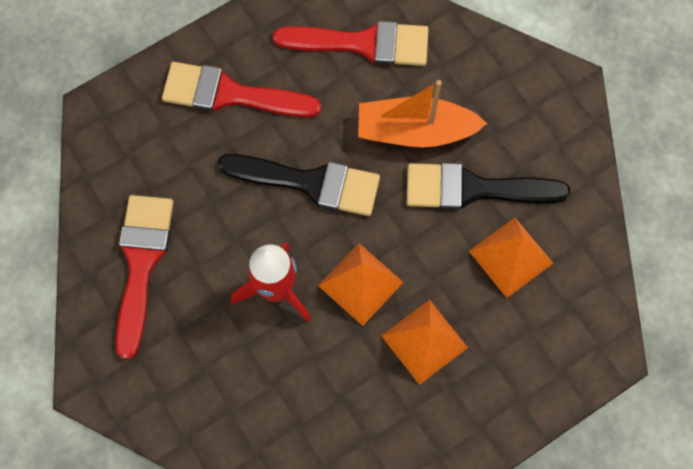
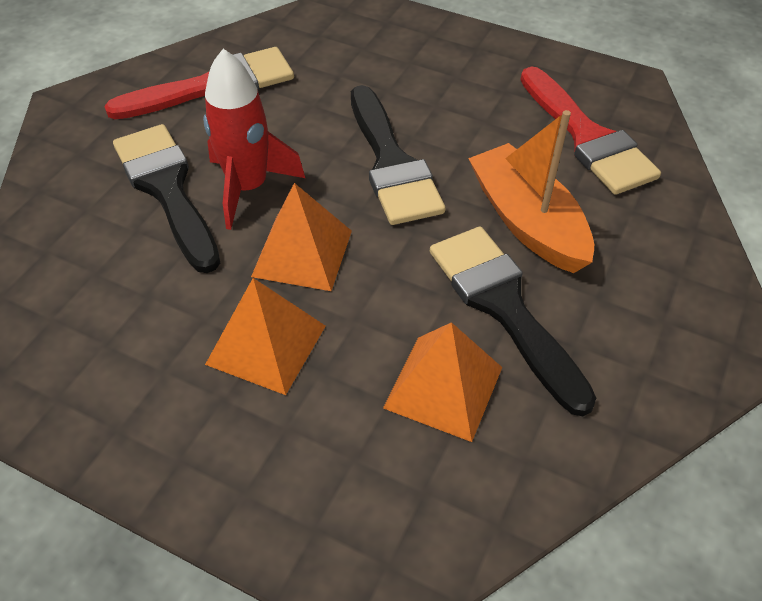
camera: 60 degrees right, 20 degrees down
(230, 94) = (438, 71): red brush -> none
(243, 346) = (167, 189): none -> black brush

